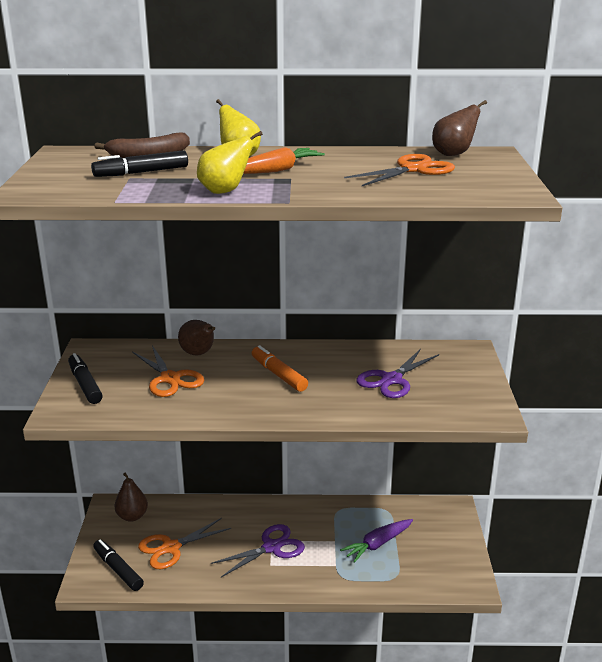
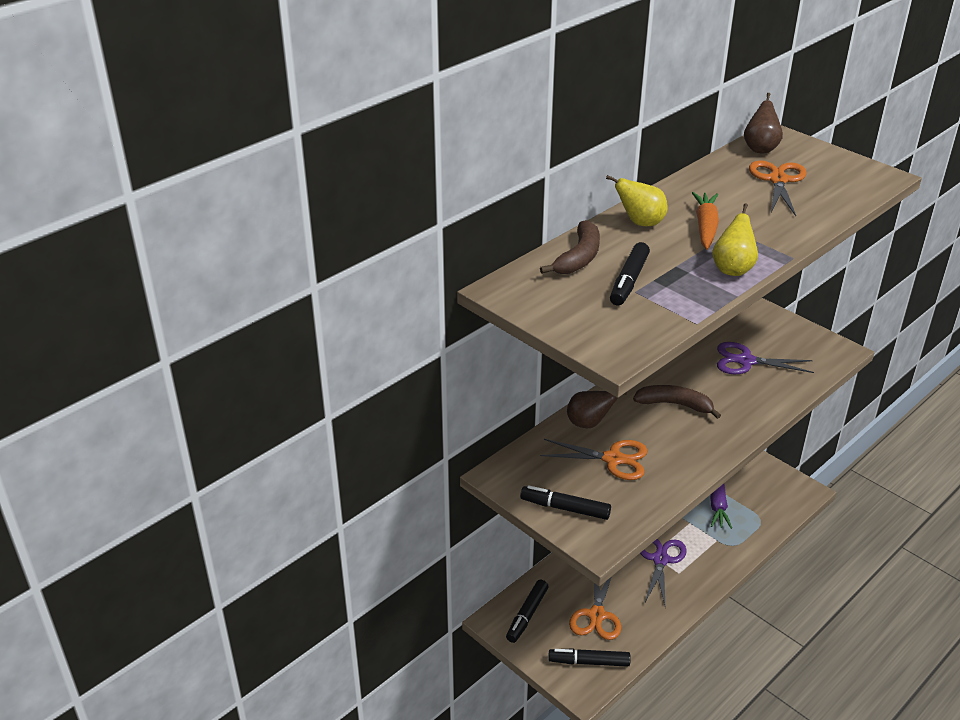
camera: 45 degrees left, 10 degrees up
(132, 516) = (527, 615): brown pear -> black marker
(279, 375) = (675, 404): orange marker -> brown banana
(391, 380) = (746, 361): purple scissors -> purple scissors turned 105 degrees clockwise

